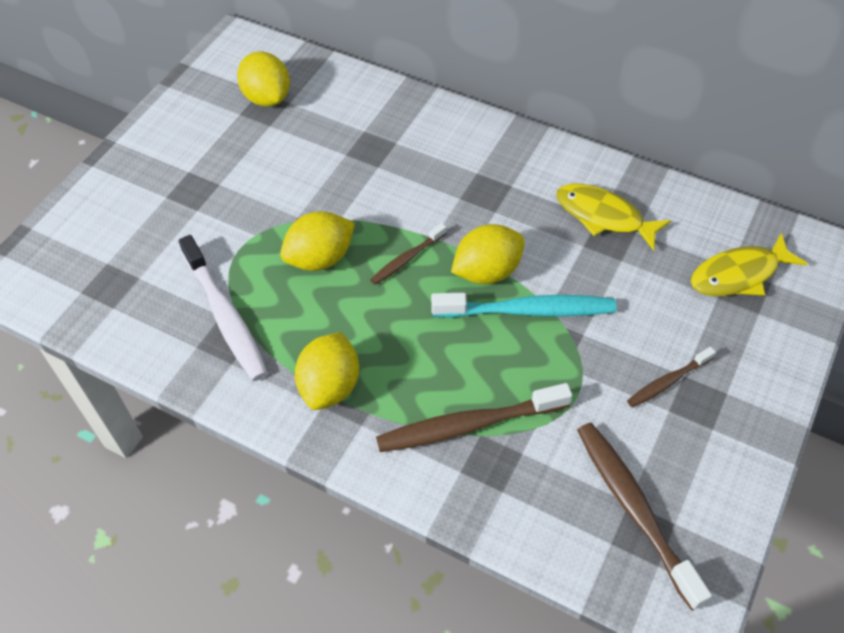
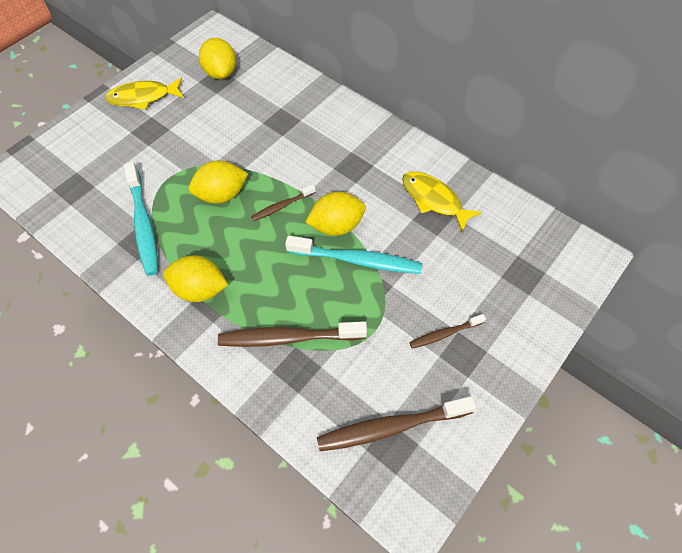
camera: 10 degrees right, 5 degrees up
(225, 316) = (143, 224): white toothbrush -> turquoise toothbrush
(330, 386) = (200, 289): yellow lemon -> yellow lemon turned 75 degrees clockwise
(635, 509) = (391, 427): brown toothbrush -> brown toothbrush turned 90 degrees counterclockwise
(739, 274) = (522, 262): yellow fish -> yellow fish (143, 97)

